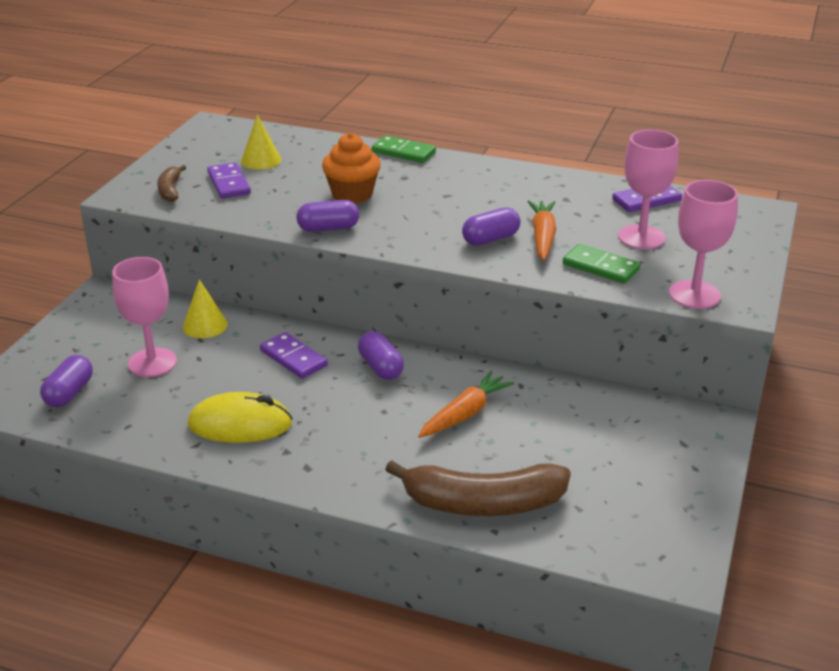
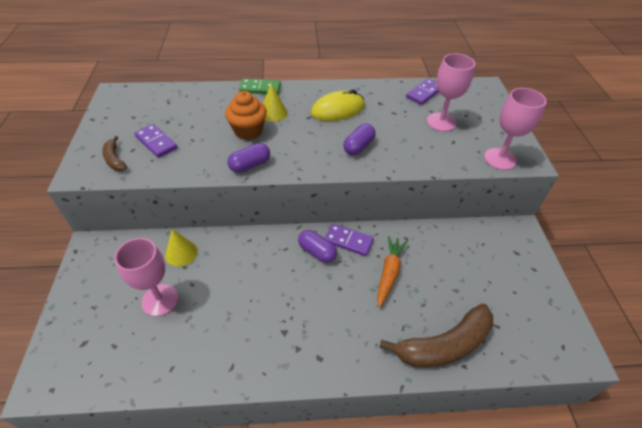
camera: 25 degrees left, 15 degrees up
(69, 393) = (109, 352): purple capsule -> none
(240, 424) = (253, 336): yellow mouse -> yellow mouse (338, 110)
(261, 160) = (168, 116): yellow cone -> yellow cone (273, 113)
(293, 358) = (257, 263): purple domino -> purple domino (348, 241)
(542, 237) = (387, 136): orange carrot -> none
(601, 267) = (436, 151): green domino -> none

